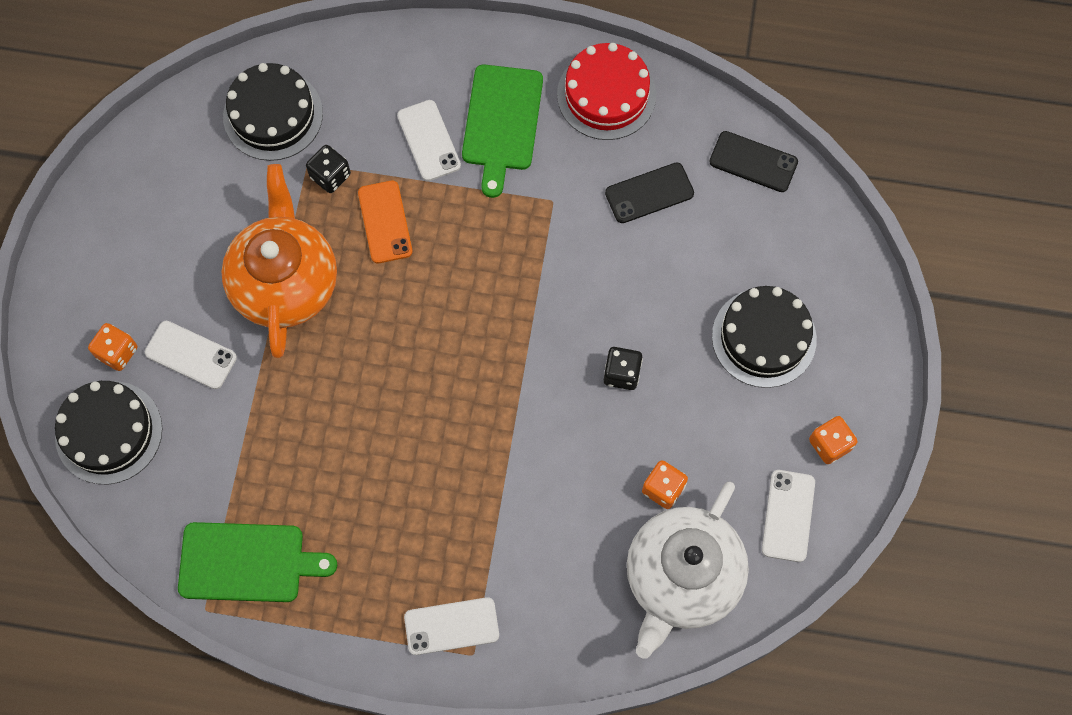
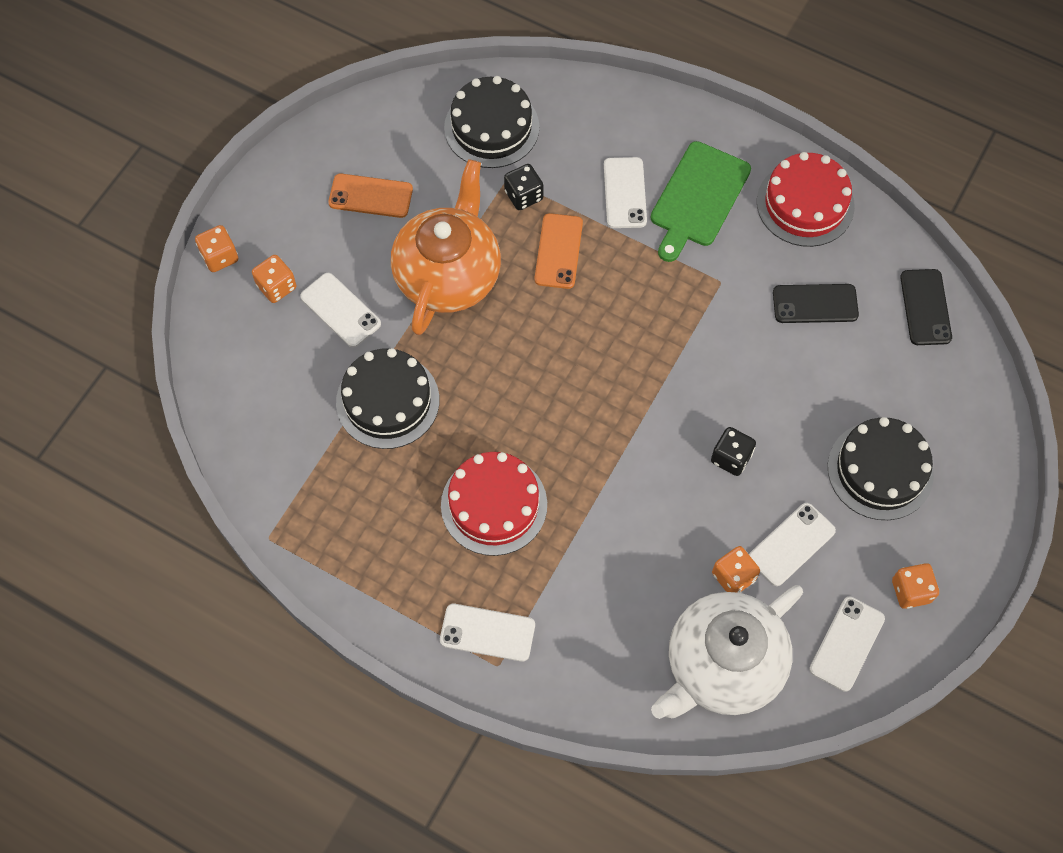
camera: 20 degrees right, 5 degrees down
(47, 341) = (220, 257): none -> orange dice
(108, 432) = (242, 353): black cake -> black cake (387, 401)
(177, 227) = (370, 196): none -> orange phone
(247, 563) = (322, 509): green cutting board -> none
(413, 499) = (494, 504): none -> red cake
(706, 438) = (791, 544): none -> white phone
(753, 162) = (925, 307): black phone -> black phone turned 45 degrees clockwise

